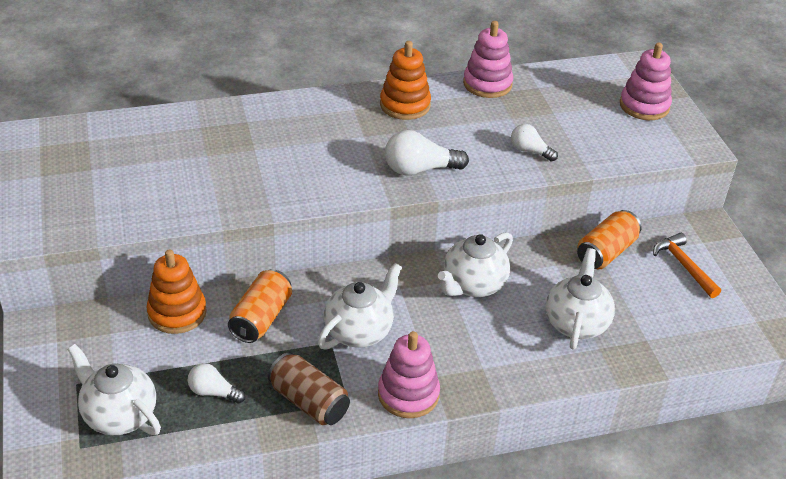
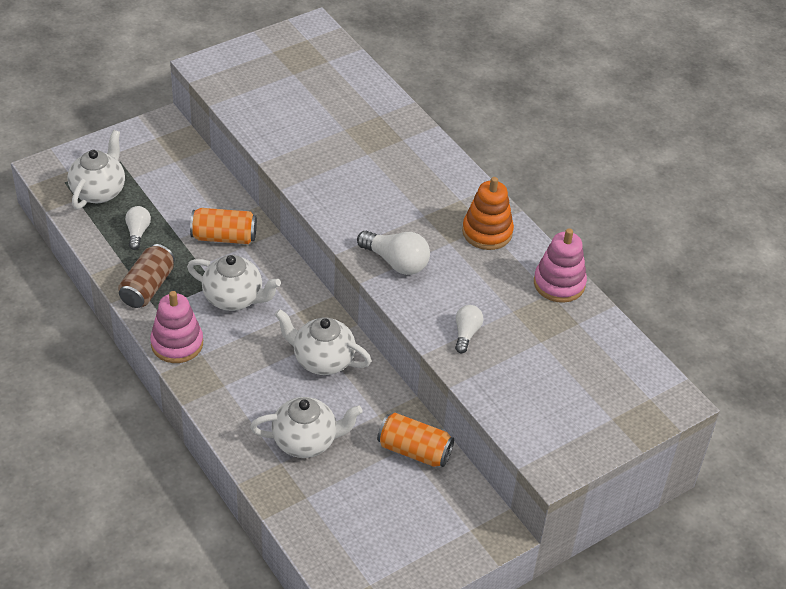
camera: 70 degrees right, 5 degrees up
(177, 313) = (209, 189): orange stacking toy -> none
(420, 169) = (396, 262): white light bulb -> white light bulb turned 150 degrees clockwise
(644, 106) = (598, 414): pink stacking toy -> none
(683, 265) = (425, 516): orange hammer -> none

